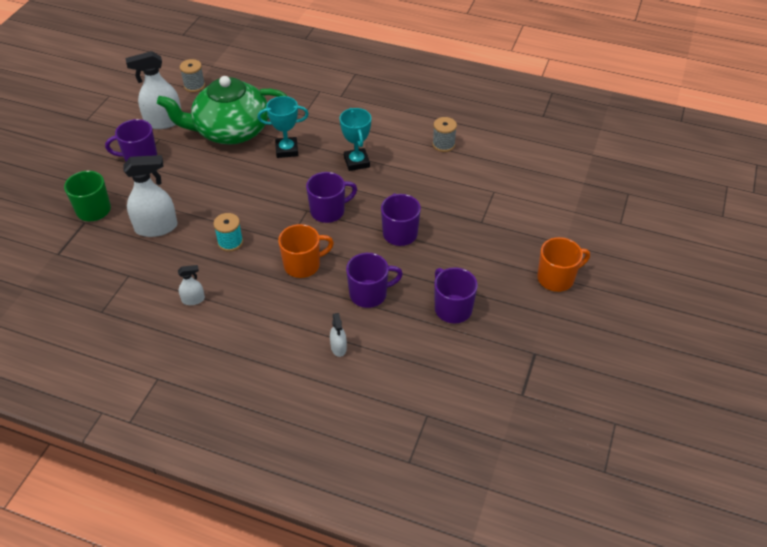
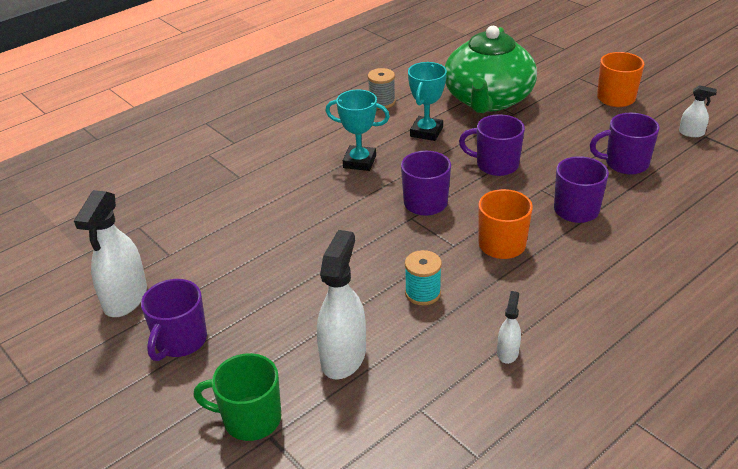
camera: 60 degrees left, 10 degrees down
(194, 86) = (80, 251): grey spool -> none
(230, 131) = (209, 241): green teapot -> green teapot (488, 100)
(287, 150) = (291, 205): turquoise trophy -> turquoise trophy (426, 132)
(338, 347) = (647, 252): white spray bottle -> white spray bottle (691, 133)

